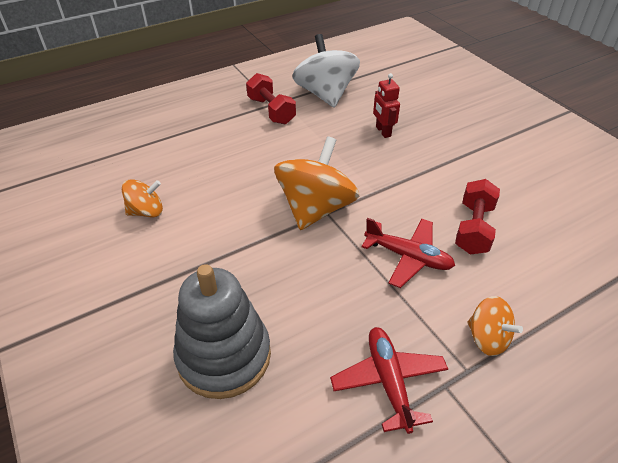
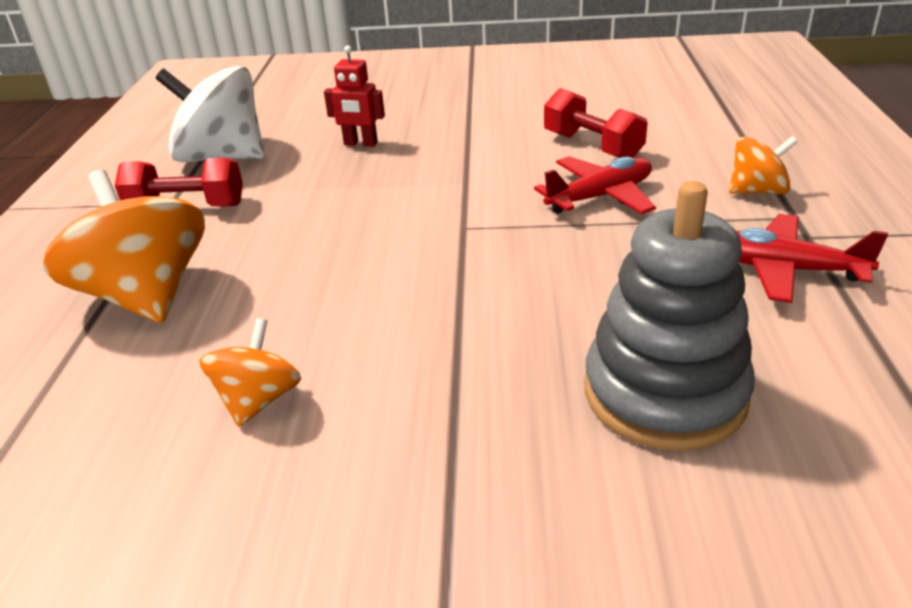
camera: 55 degrees left, 10 degrees down
(316, 208) = (447, 233): orange spinning top -> orange spinning top (146, 296)

